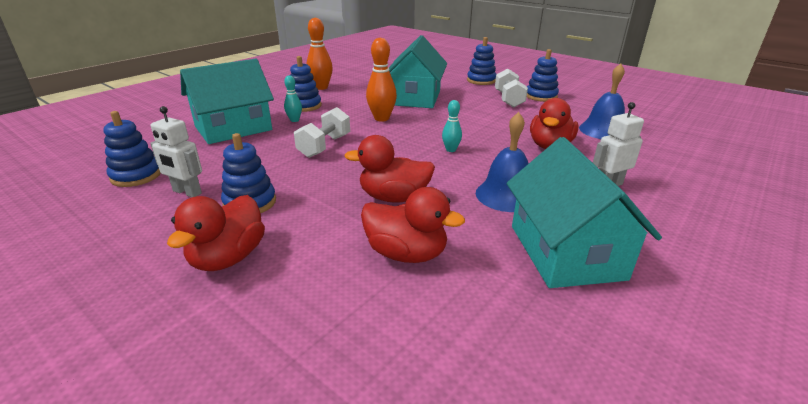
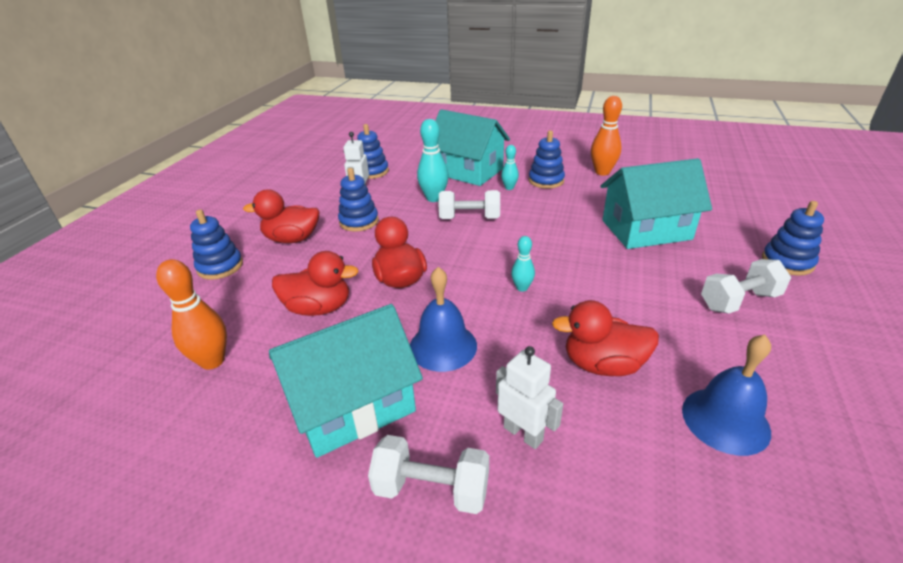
camera: 70 degrees right, 5 degrees up
(262, 154) = (434, 198): none -> turquoise bowling pin
(381, 118) = (560, 227): orange bowling pin -> orange bowling pin (212, 361)
(406, 253) = (319, 308): red duck -> red duck turned 90 degrees counterclockwise
(541, 96) = (800, 331): blue stacking toy -> blue stacking toy (220, 267)
(658, 229) = (431, 489): none -> white dumbbell

